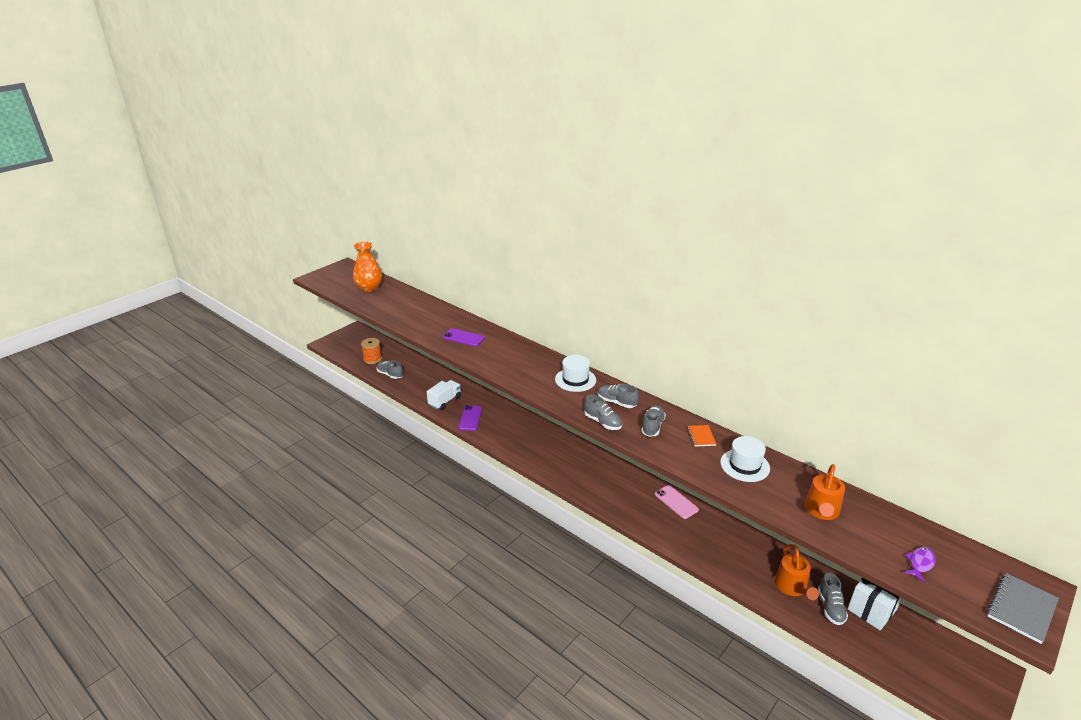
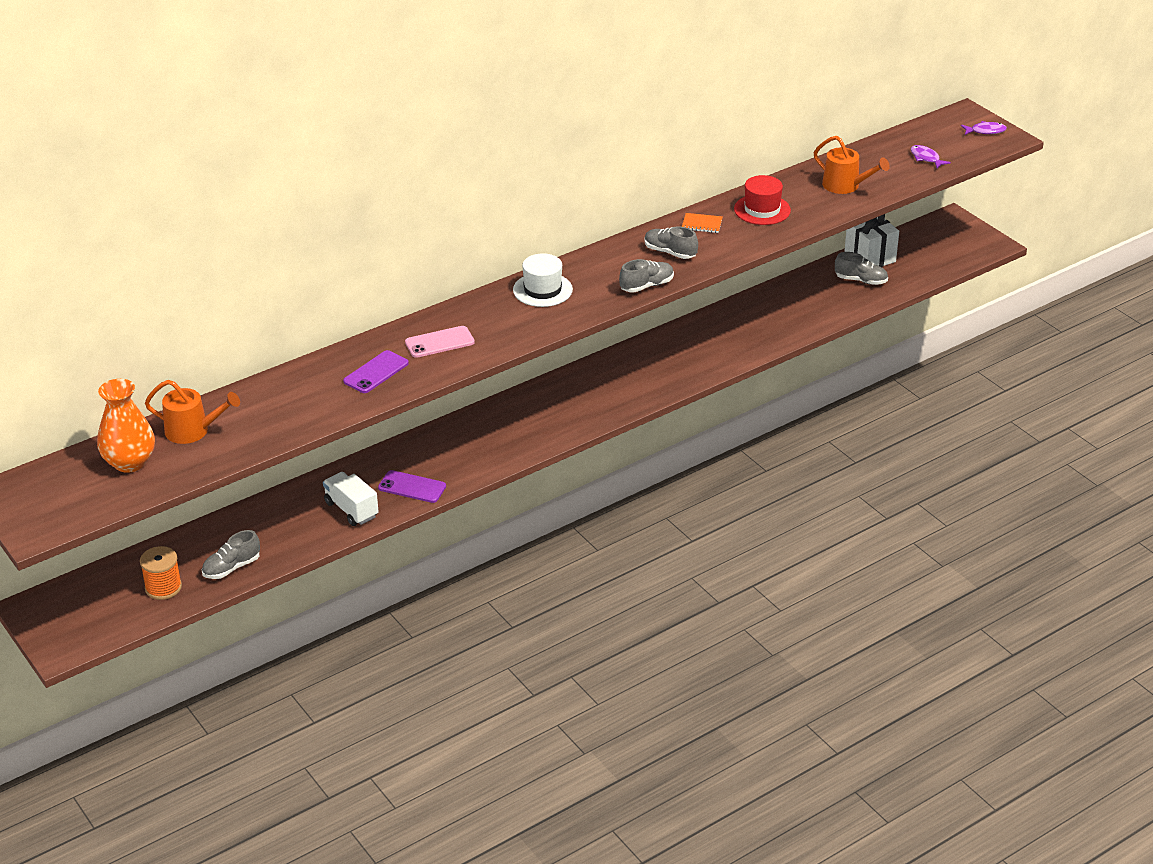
camera: 75 degrees left, 5 degrees up
(616, 402) = (609, 268): grey shoe -> none
(676, 502) = (673, 338): pink phone -> pink phone (439, 342)
(744, 465) = (762, 210): white hat -> red hat
(792, 587) = (829, 295): orange watering can -> orange watering can (192, 431)
(1021, 609) = (985, 131): grey notebook -> purple fish

